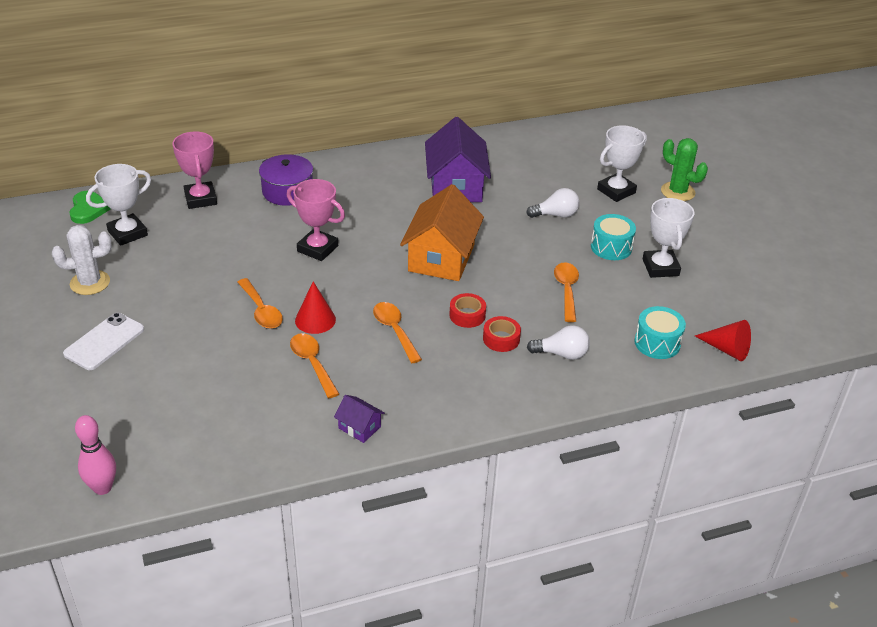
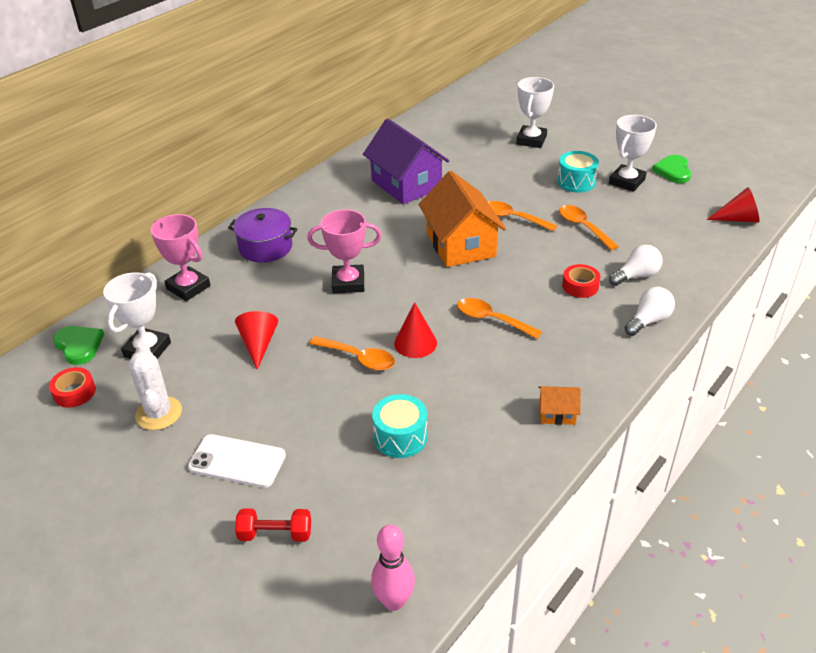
camera: 30 degrees left, 0 degrees up
(77, 403) = (275, 534): none -> red dumbbell
(90, 283) = (159, 413): white cactus -> white cactus turned 60 degrees counterclockwise
(104, 342) = (237, 461): white phone -> white phone turned 75 degrees counterclockwise
(204, 265) = (258, 344): none -> red cone
(312, 363) = (456, 381): orange spoon -> orange spoon (512, 218)
(359, 427) = (557, 413): purple house -> orange house
(467, 315) = (533, 280): red tape -> red tape (74, 392)
(555, 215) = (508, 175): white light bulb -> white light bulb (648, 321)
(657, 343) = (689, 236): turquoise drum -> turquoise drum (400, 437)
(660, 267) = (626, 181): white trophy -> white trophy turned 75 degrees clockwise
(677, 192) = (574, 124): green cactus -> none
(720, 277) = (673, 171): none -> green heart

